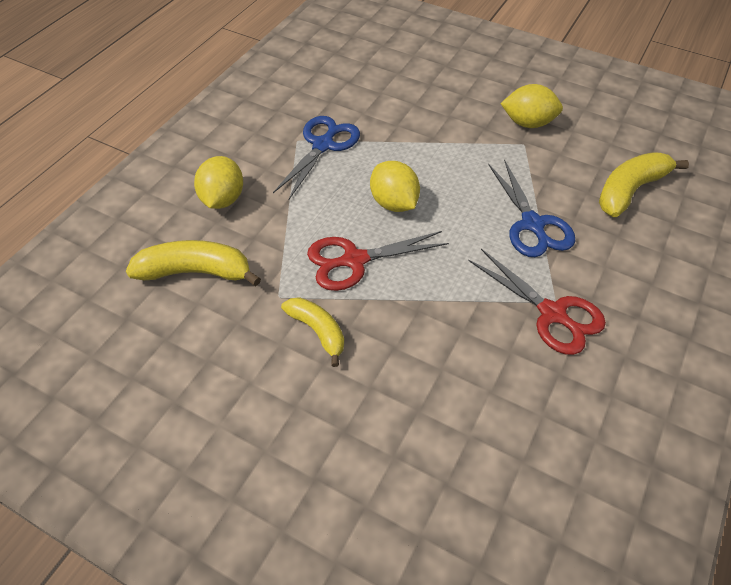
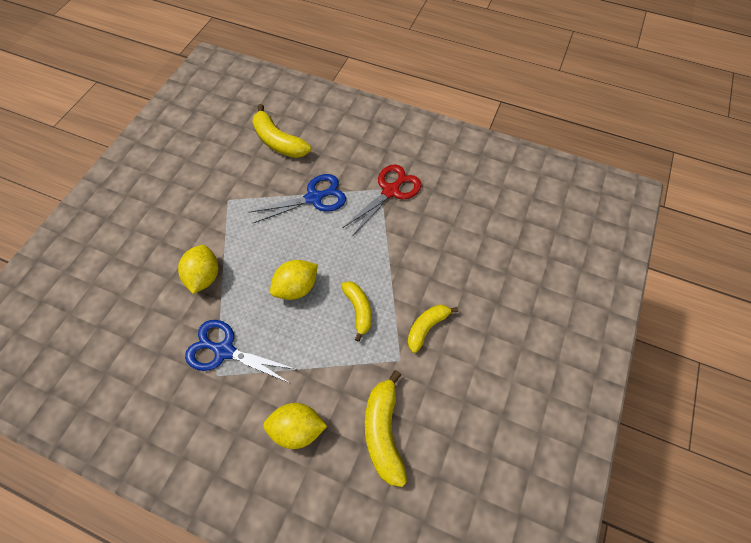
camera: 95 degrees left, 10 degrees up
(354, 260) = (358, 310): red scissors -> yellow banana
(528, 123) = (202, 196): yellow lemon -> yellow lemon (204, 276)

